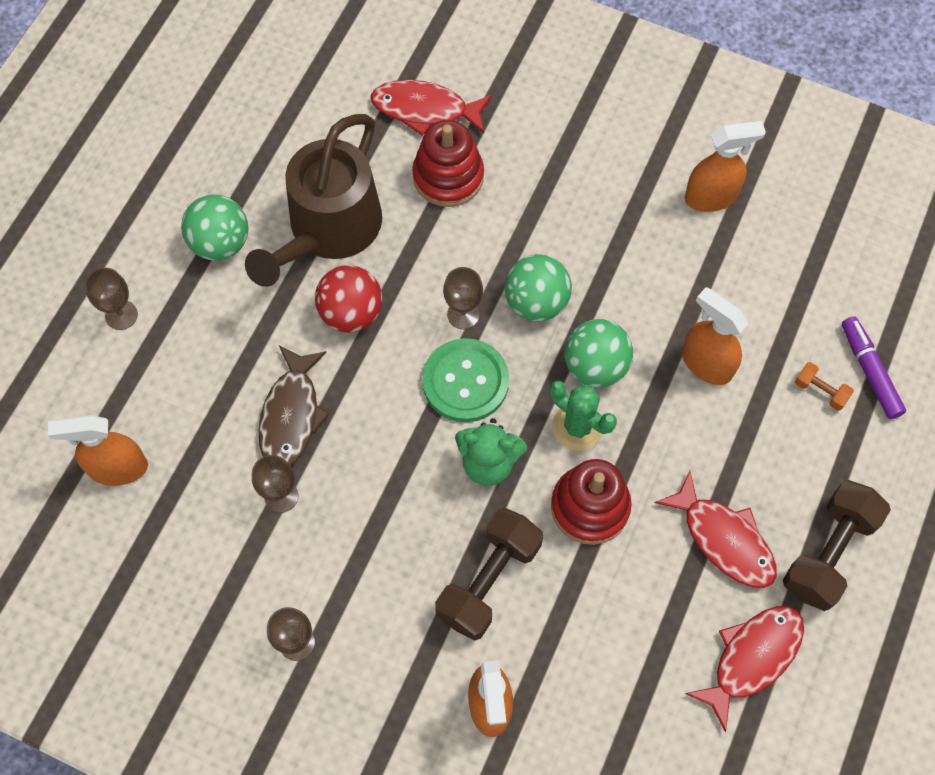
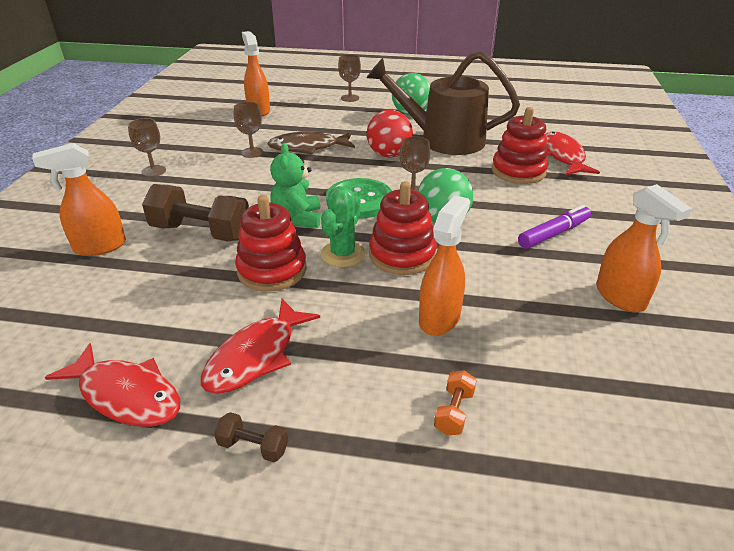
camera: 75 degrees right, 30 degrees down
(595, 366) = (402, 255): green ball -> red stacking toy
(828, 552) = (253, 446): brown dumbbell -> brown dumbbell, size x0.46
(869, 371) = (504, 458): purple marker -> purple marker (553, 234)

